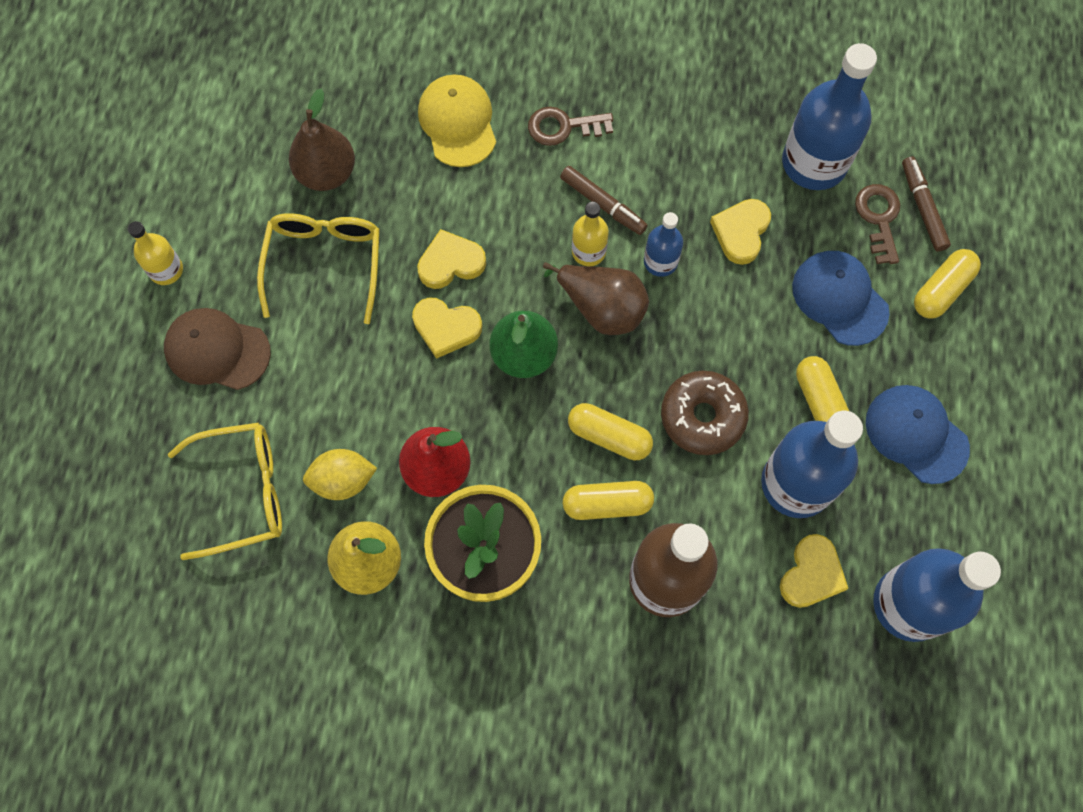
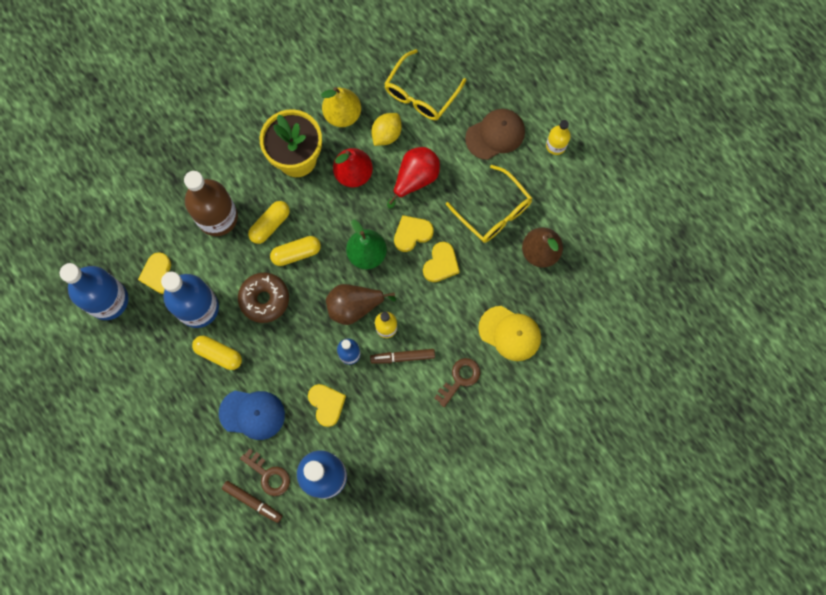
camera: 135 degrees right, 5 degrees up
(370, 389) = (415, 179): none -> red pear
(916, 434) = (164, 379): blue cap -> none
(941, 290) = (208, 464): yellow capsule -> none

